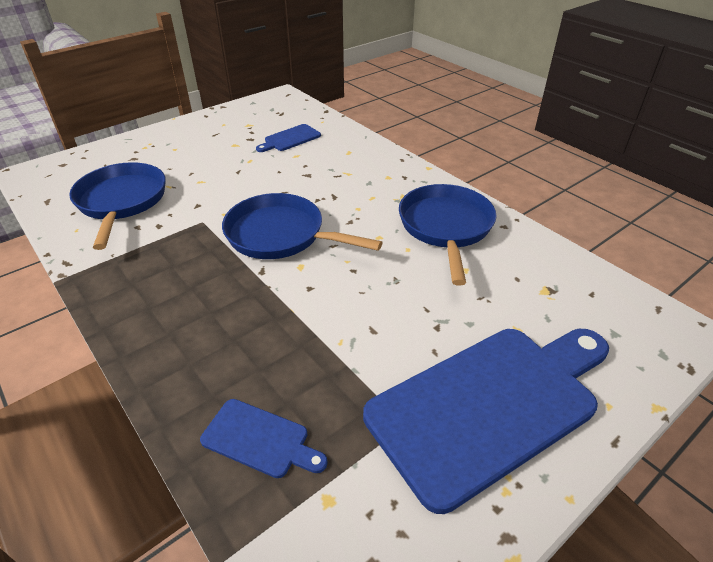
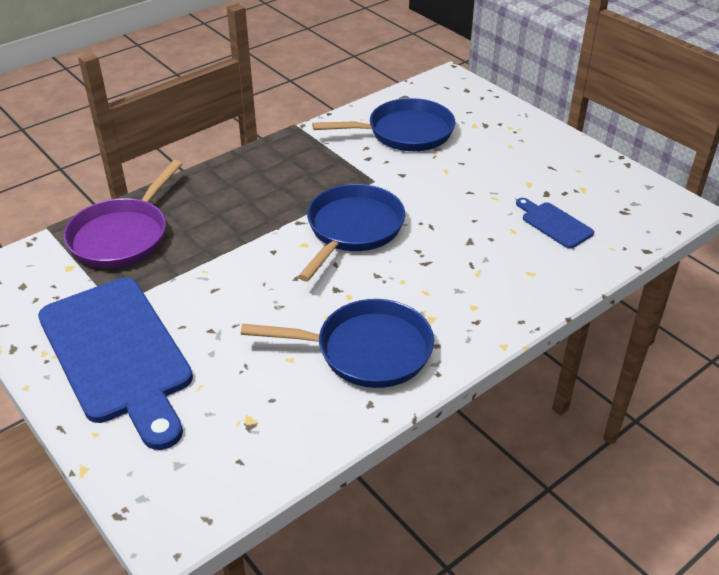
camera: 90 degrees right, 0 degrees up
(259, 439) = (123, 236): blue cutting board -> purple pan

